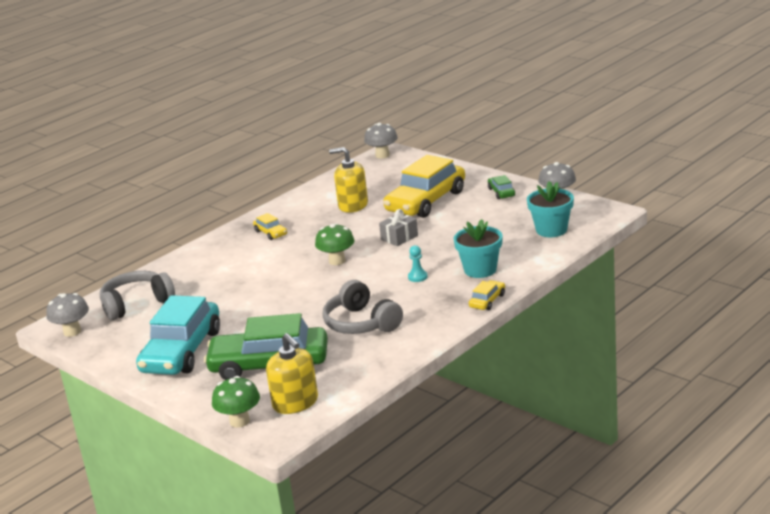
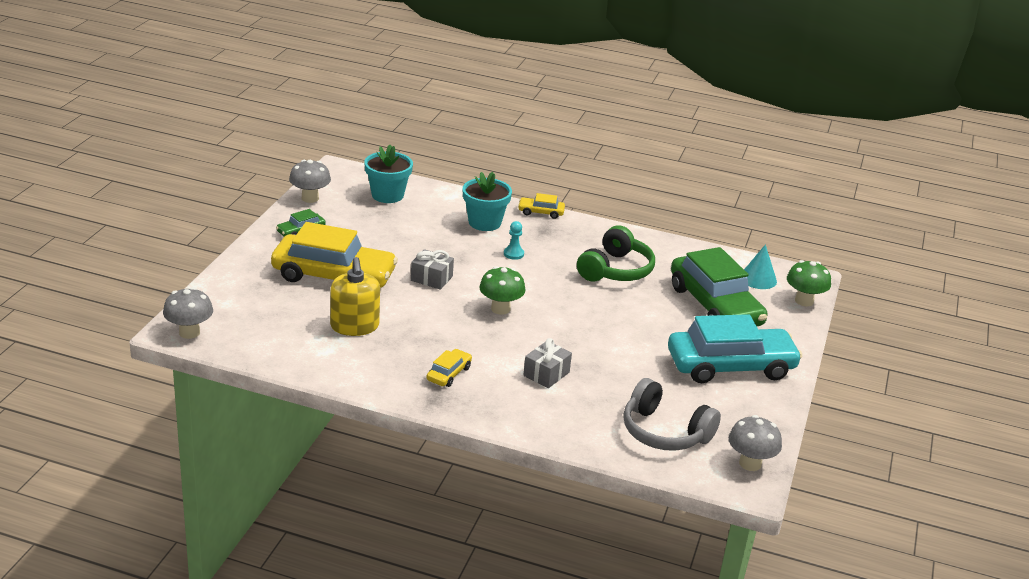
camera: 120 degrees left, 5 degrees up
(240, 268) = (546, 374): none -> grey gift
(295, 403) = (758, 279): yellow soap dispenser -> turquoise cone
(361, 323) = (615, 270): grey headphones -> green headphones

